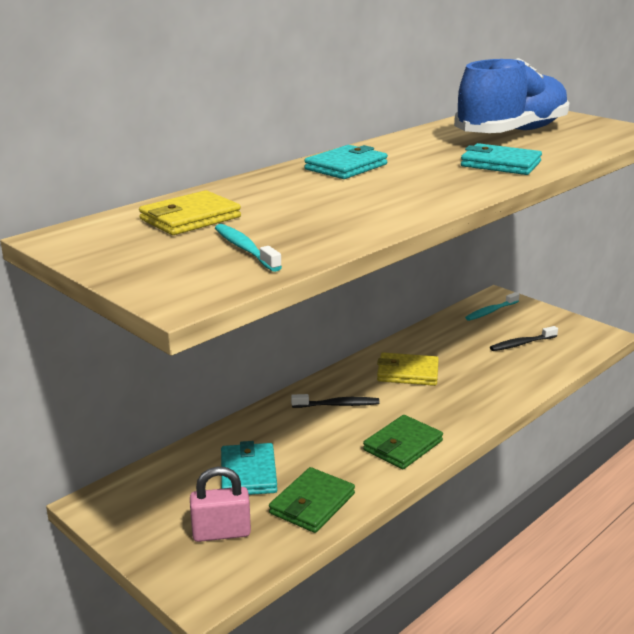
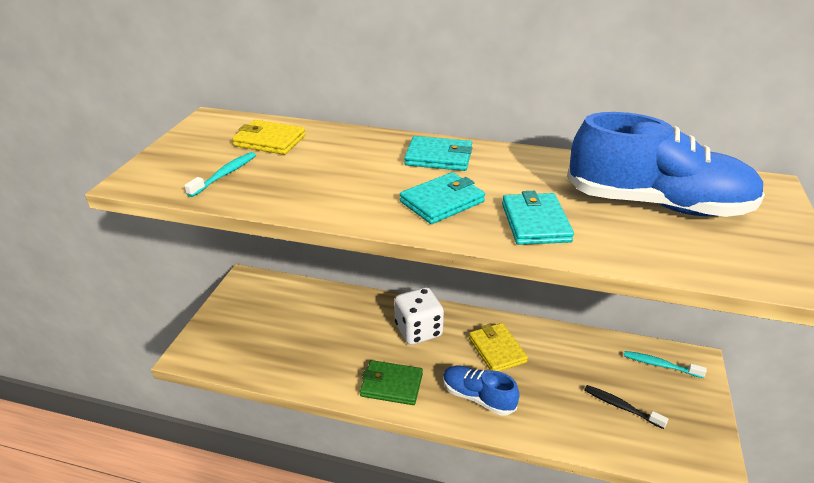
camera: 60 degrees right, 10 degrees up
(221, 533) = (243, 338): pink padlock -> none
(248, 473) = (308, 323): turquoise wallet -> turquoise wallet (442, 202)
(312, 503) = (293, 365): green wallet -> none
(338, 405) = (418, 330): black toothbrush -> white dice
(459, 403) = (478, 397): none -> blue shoe

